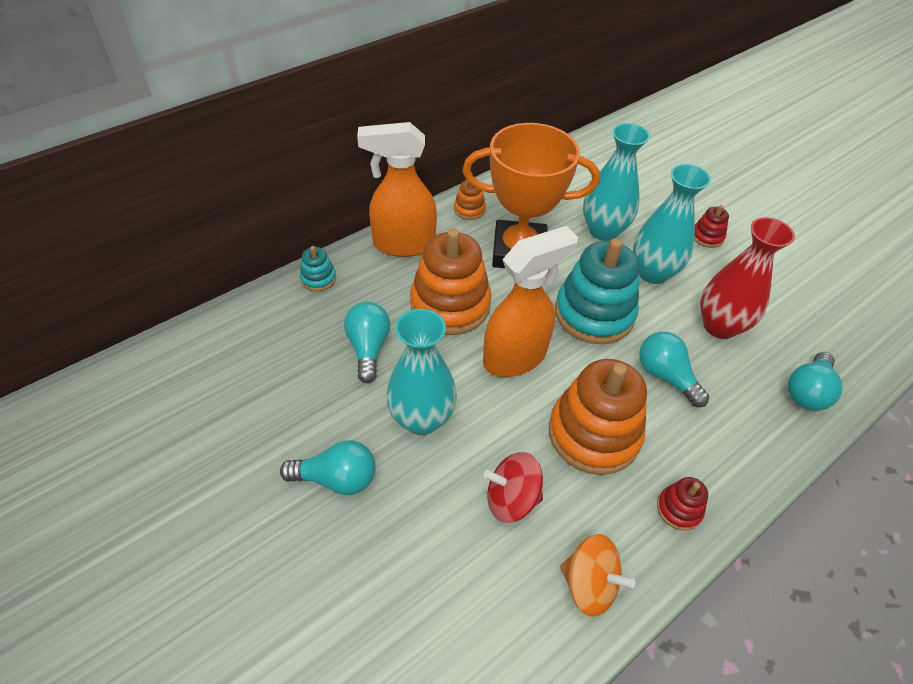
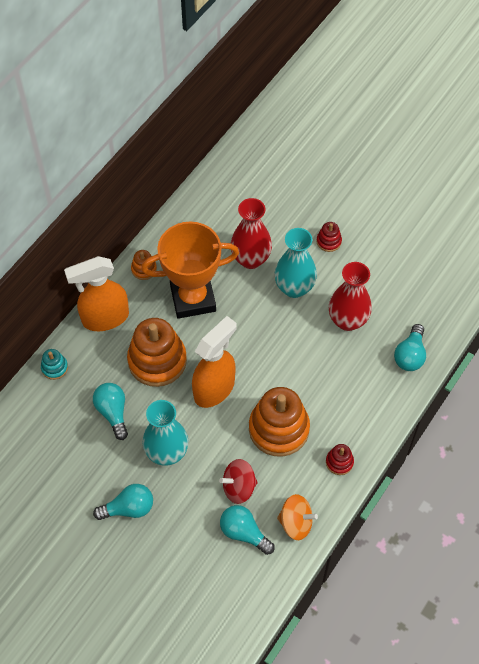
camera: 15 degrees left, 10 degrees up
(594, 314) = (259, 337): turquoise stacking toy -> none
(603, 231) = (250, 259): turquoise vase -> red vase
(665, 376) = (317, 372): turquoise light bulb -> turquoise light bulb (244, 533)

